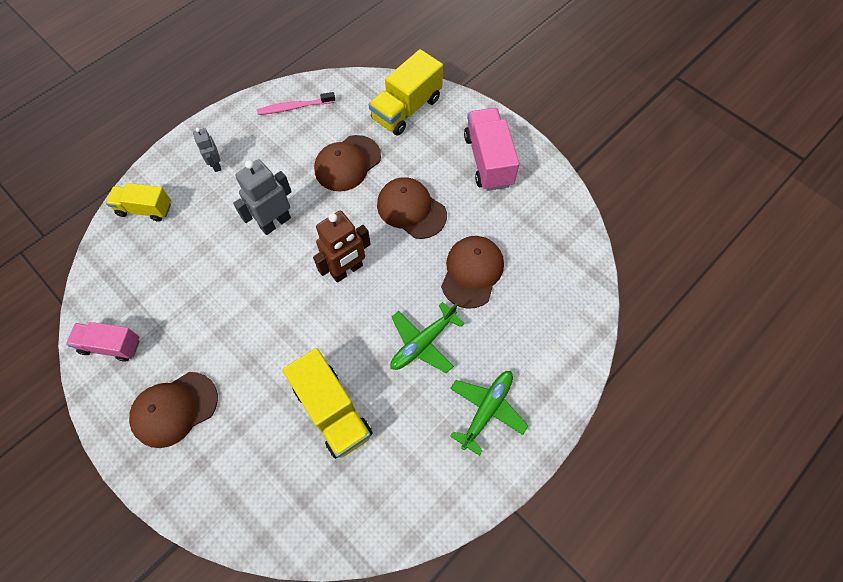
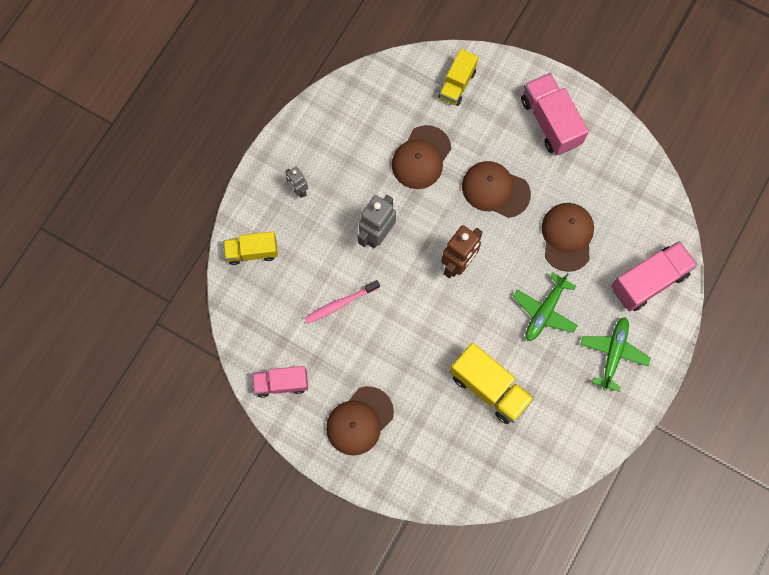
camera: 15 degrees left, 10 degrees up
(294, 107) = (348, 109): pink toothbrush -> pink toothbrush (340, 304)
(406, 109) = (457, 84): yellow truck -> yellow truck, size x0.66
(549, 340) = (648, 281): none -> pink truck

